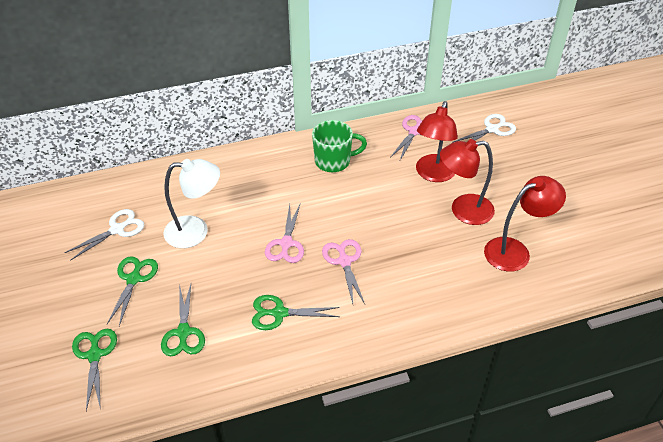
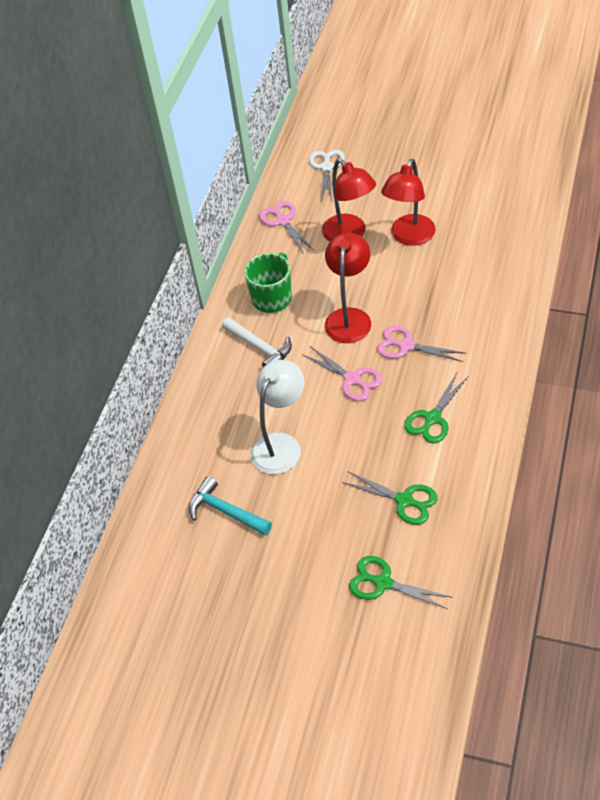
camera: 50 degrees left, 5 degrees up
(117, 229) = (225, 511): white scissors -> turquoise hammer
(134, 279) = (307, 519): green scissors -> none
(280, 177) = (260, 348): none -> white hammer
(515, 251) = (479, 227): red lamp -> red lamp (349, 317)

